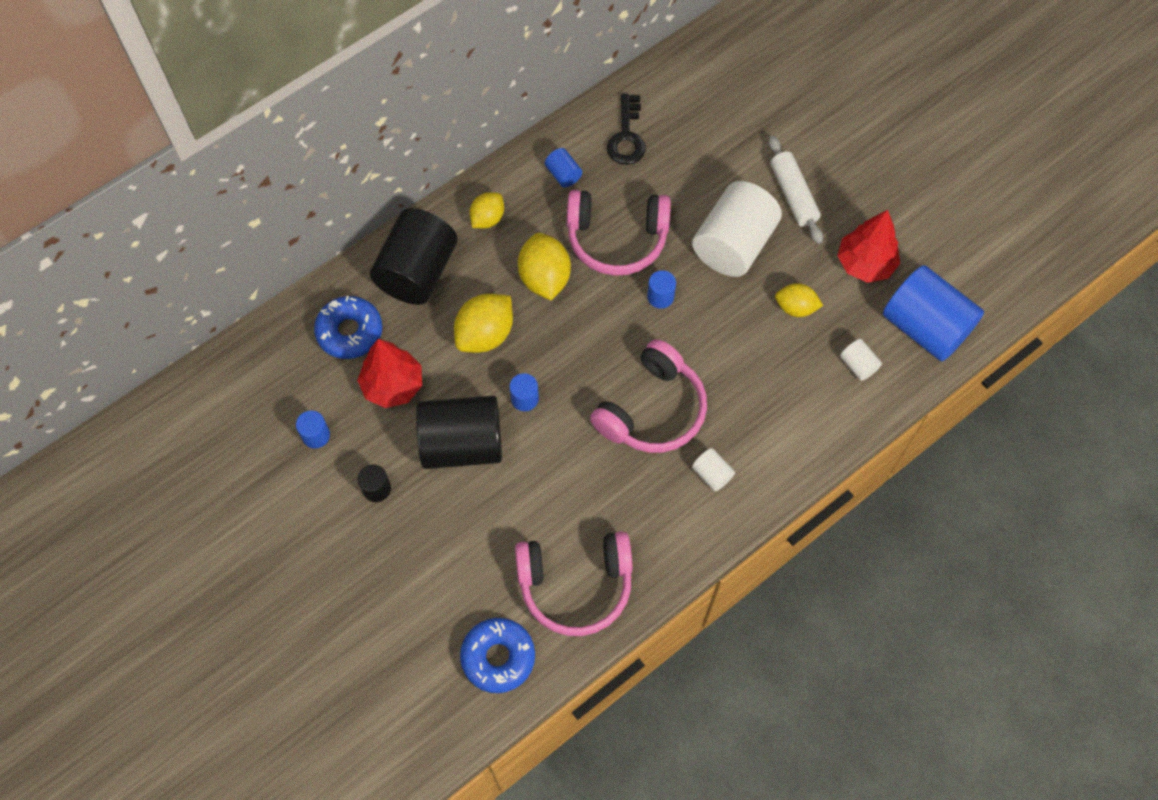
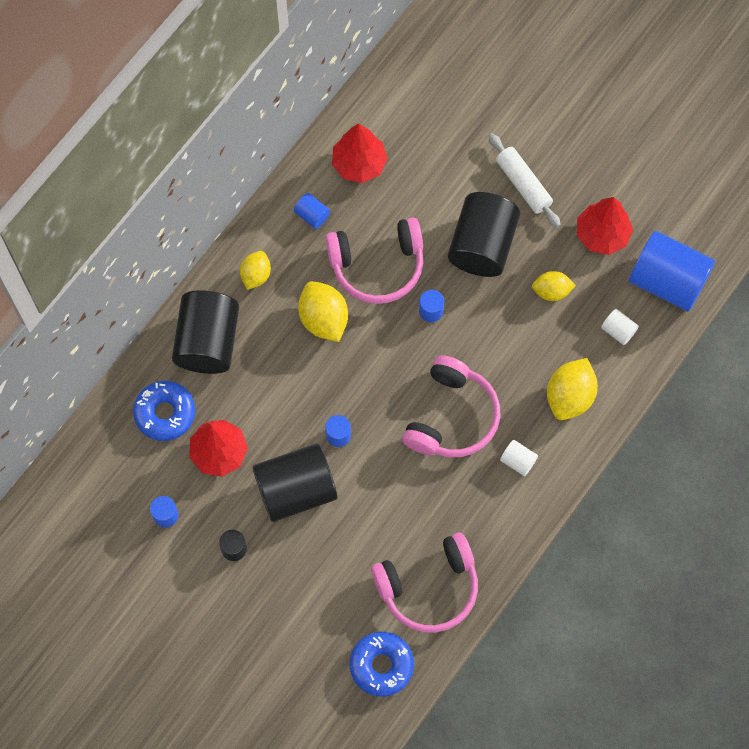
camera: 15 degrees left, 5 degrees up
(485, 334) = (286, 385): yellow lemon -> yellow lemon (569, 396)
(626, 137) = (359, 164): black key -> red tree
(733, 244) = (482, 245): white cylinder -> black cylinder

